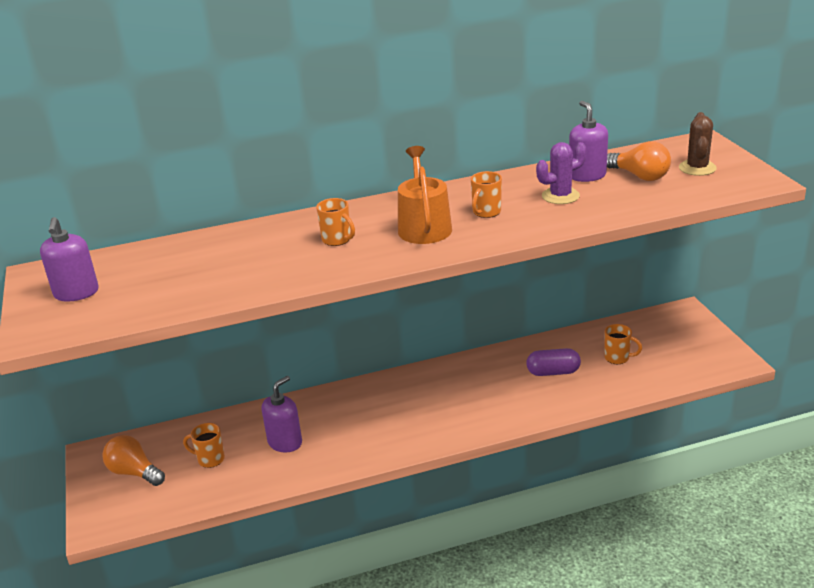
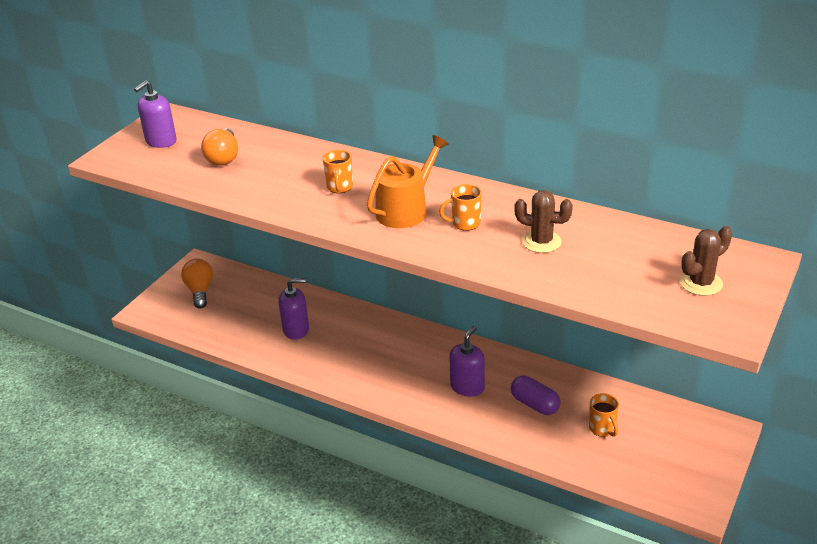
camera: 45 degrees right, 5 degrees up
(210, 459) = (244, 311): orange mug -> none
(560, 196) = (541, 242): purple cactus -> brown cactus
(587, 175) = (597, 236): purple soap dispenser -> purple soap dispenser (467, 387)
(639, 176) = (637, 261): orange light bulb -> orange light bulb (223, 157)

